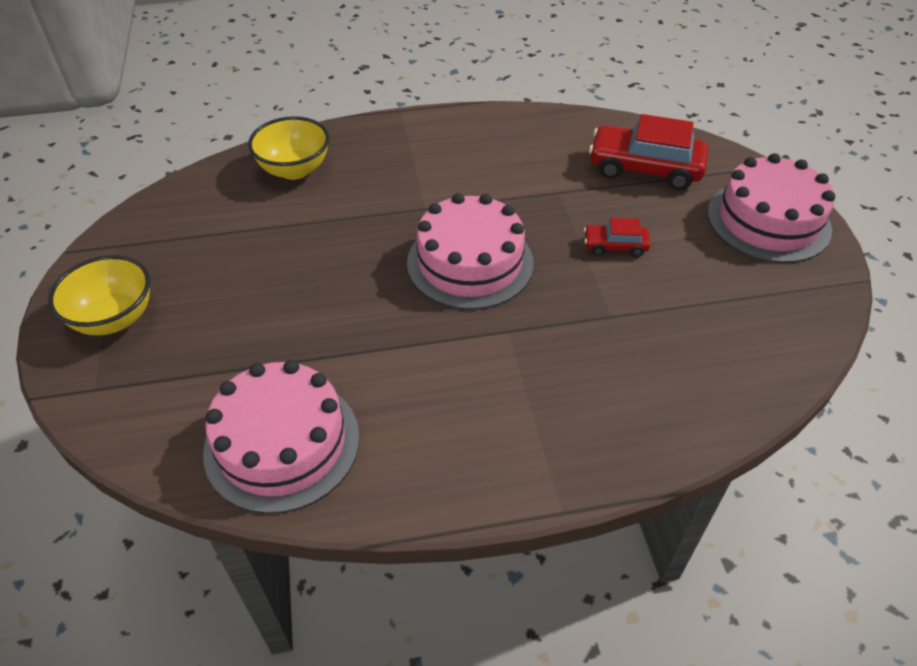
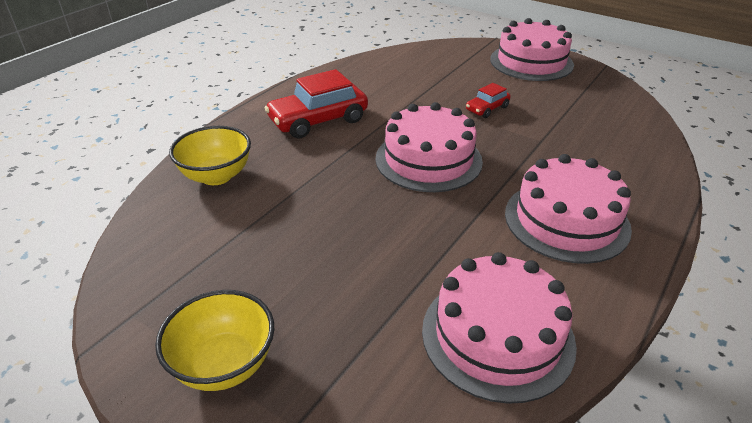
camera: 45 degrees left, 10 degrees down
(492, 406) = (566, 220): none -> pink cake
(645, 168) = (438, 67): red car -> red car (318, 120)

